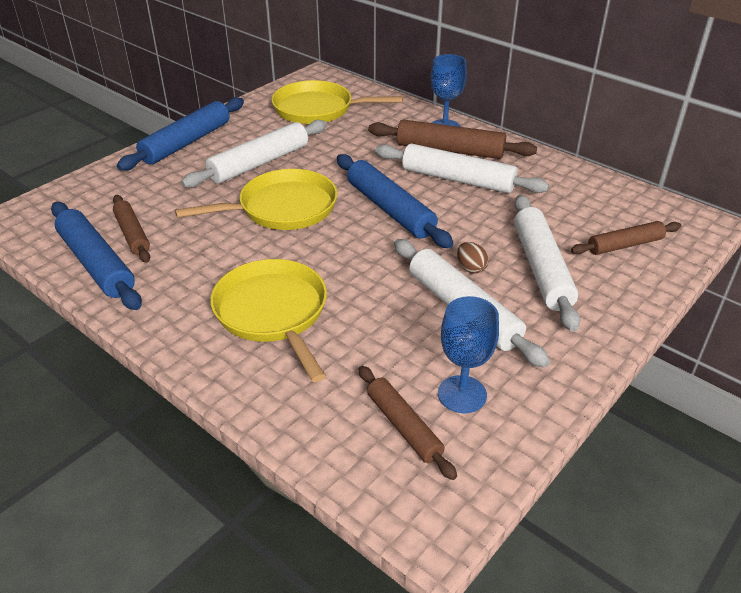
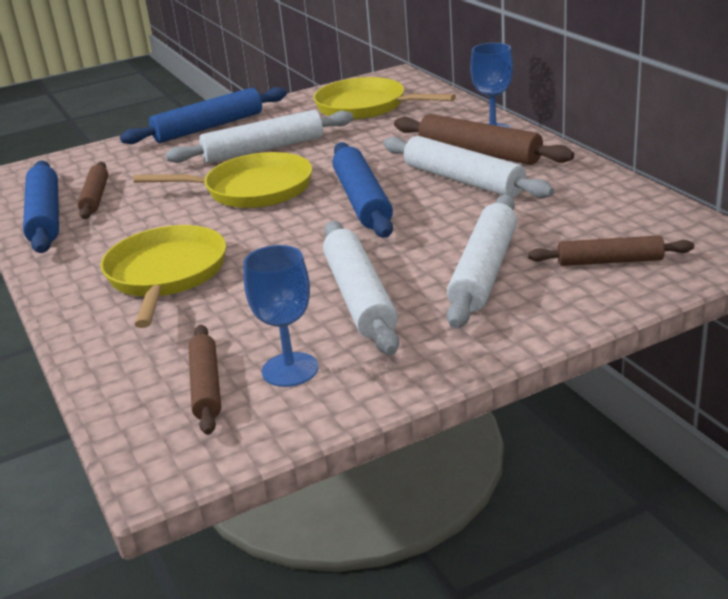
camera: 25 degrees right, 10 degrees down
(471, 268) = (402, 262): brown egg -> none

